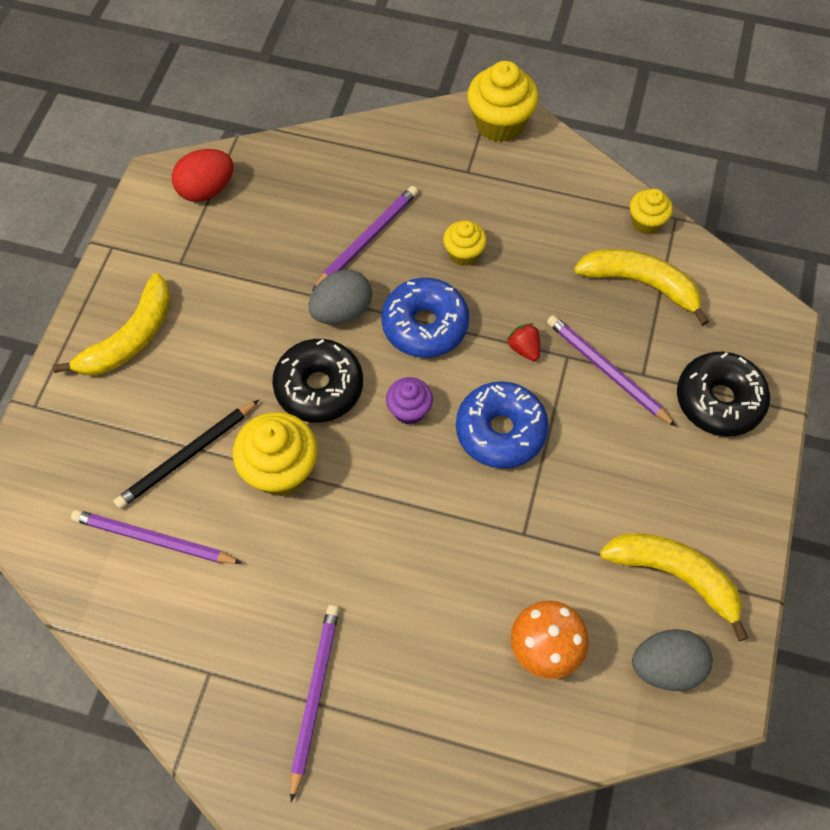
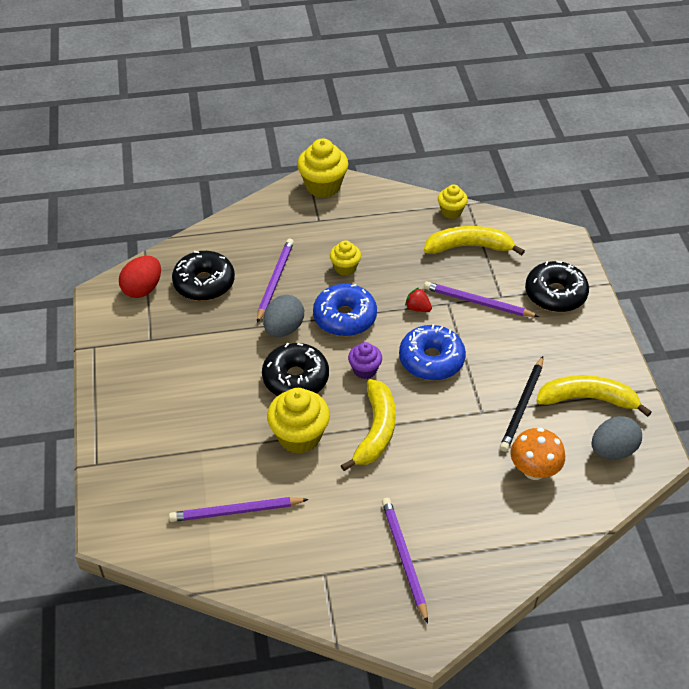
camera: 25 degrees left, 15 degrees down
(130, 338) = (143, 397): yellow banana -> yellow banana (376, 430)
(187, 456) = (228, 453): black pencil -> black pencil (522, 406)
(281, 209) = (204, 283): none -> black donut

